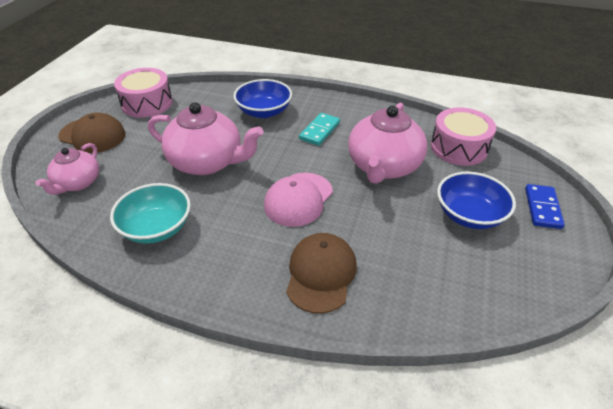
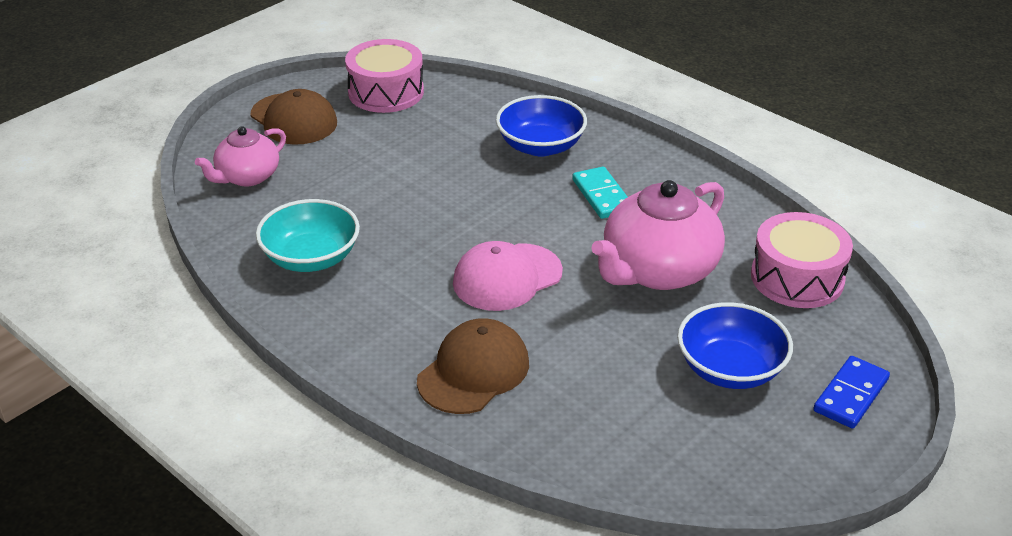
camera: 25 degrees right, 5 degrees down
(207, 162) = (419, 195): pink teapot -> none
(320, 131) = (602, 195): turquoise domino -> turquoise domino turned 75 degrees counterclockwise

